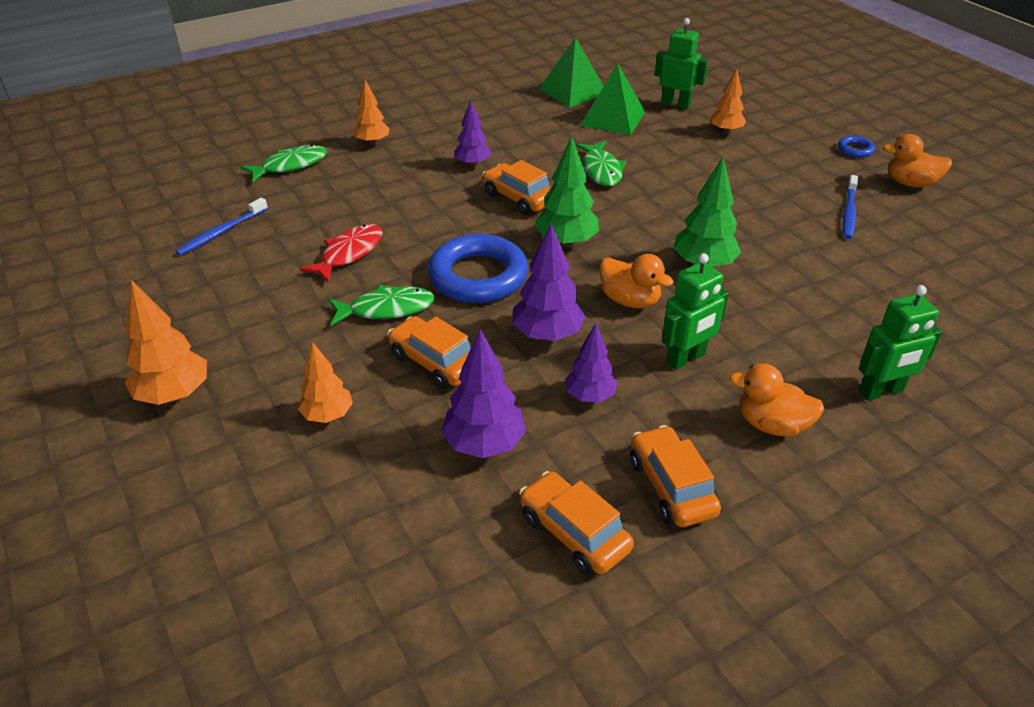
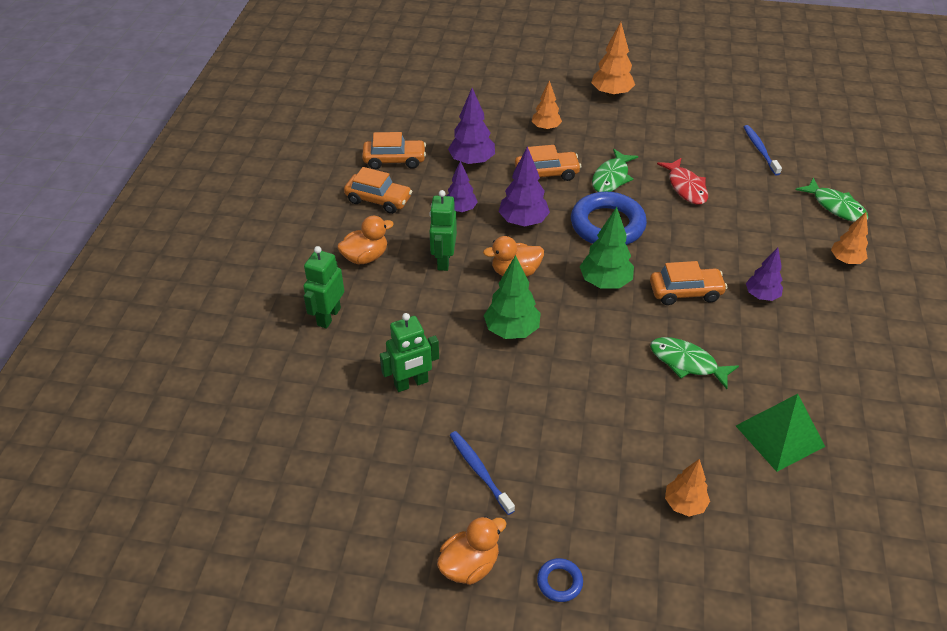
camera: 130 degrees right, 5 degrees up
(290, 165) = (835, 206): green fish -> green fish turned 45 degrees counterclockwise
(573, 91) = (867, 446): green pyramid -> none
(675, 105) = (774, 509): green robot -> green robot (411, 383)

